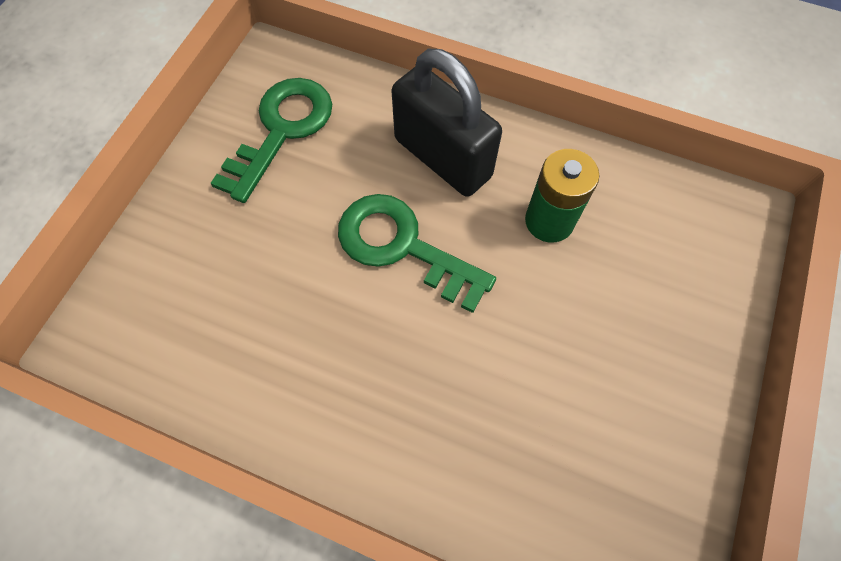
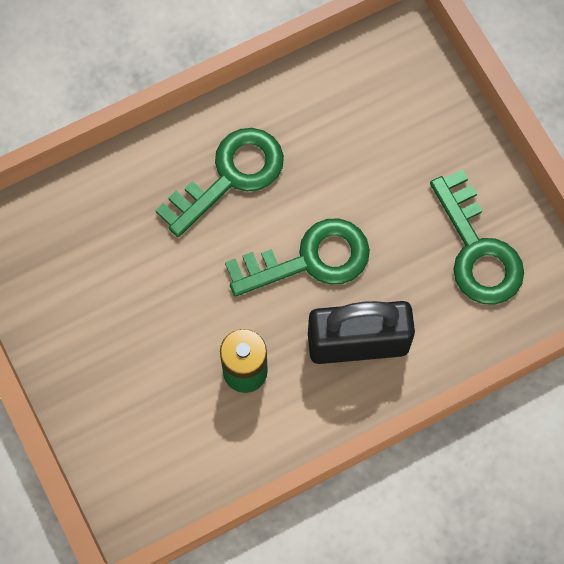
camera: 130 degrees right, 5 degrees up
(378, 383) = (231, 176): none -> green key

